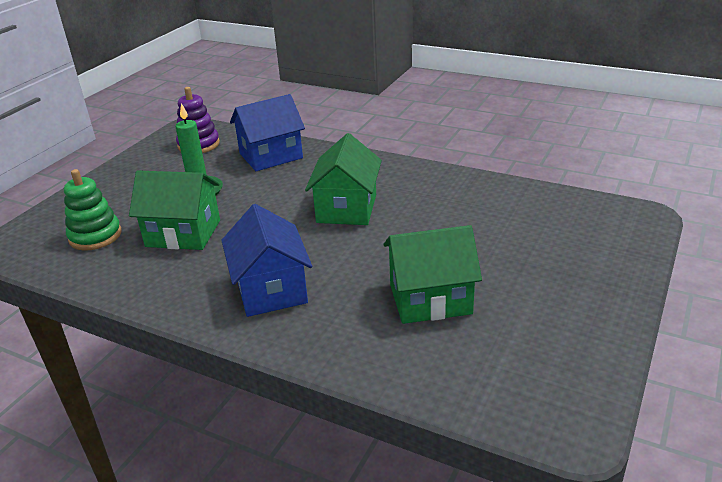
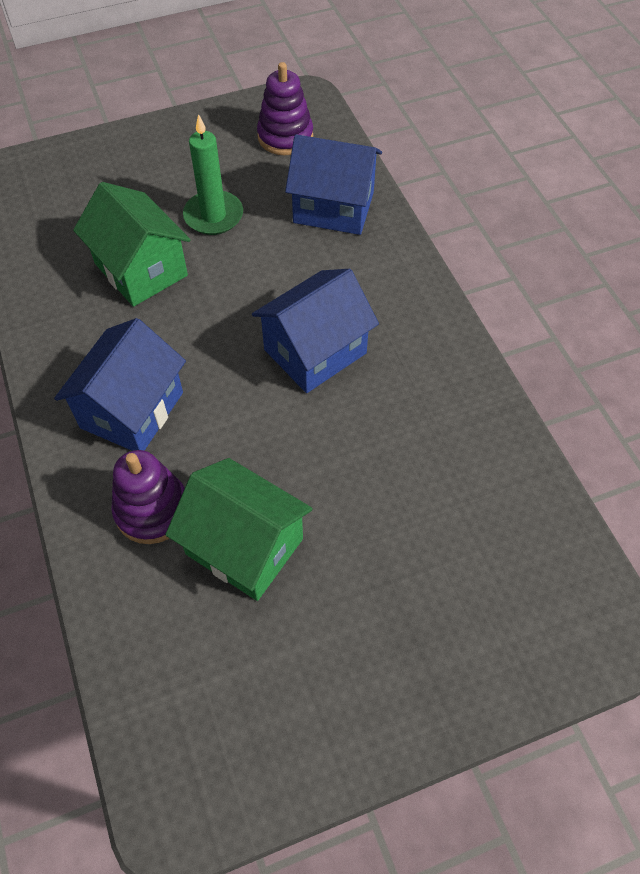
camera: 40 degrees right, 25 degrees up
(95, 236) = (73, 216): green stacking toy -> none
(346, 208) = (315, 351): green house -> blue house
(352, 320) = (152, 510): none -> purple stacking toy

